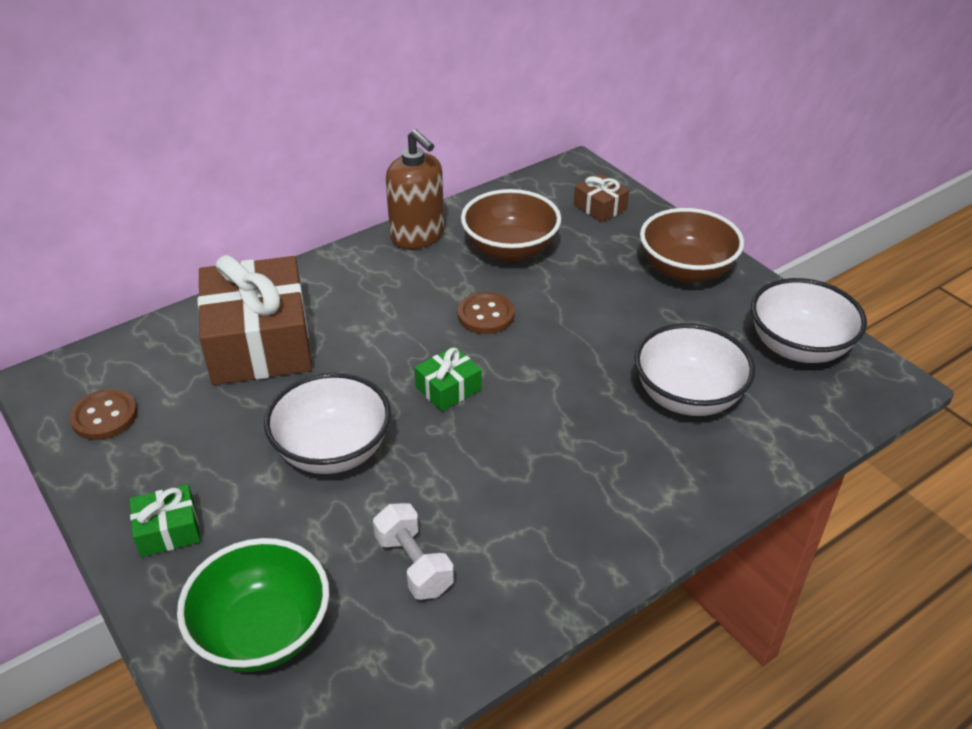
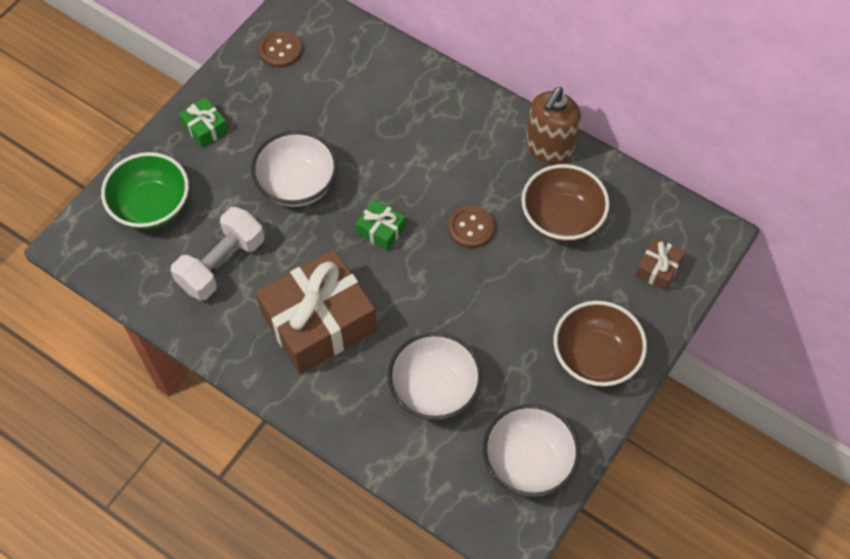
camera: 70 degrees right, 20 degrees up
(259, 342) = (381, 99): brown gift -> brown gift (319, 322)
(414, 564) = (222, 264): white dumbbell -> white dumbbell, size x1.50

